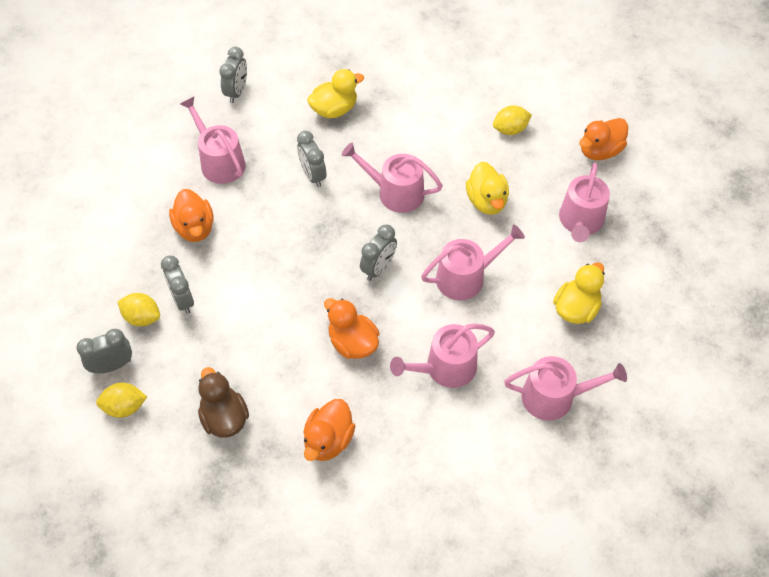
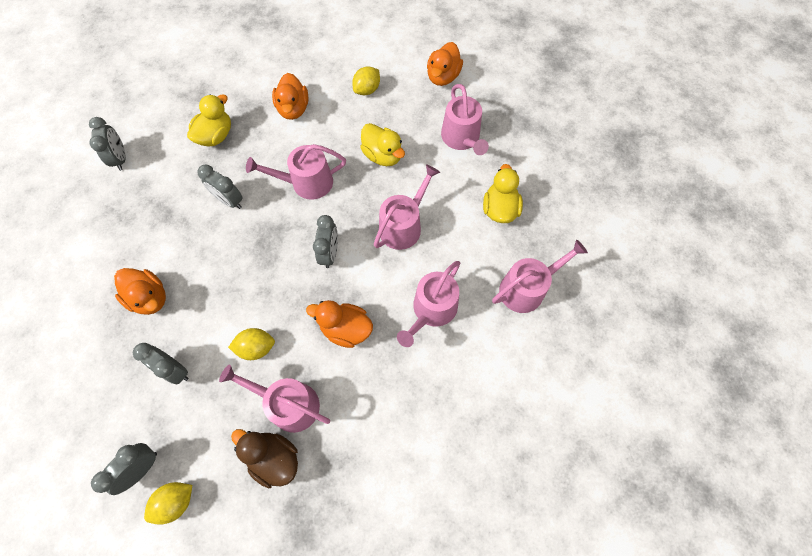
camera: 30 degrees left, 10 degrees up
(142, 317) = (146, 406): yellow lemon -> yellow lemon (256, 347)
(219, 162) = (139, 227): pink watering can -> pink watering can (289, 404)
(328, 440) = (375, 426): orange duck -> orange duck (293, 109)

